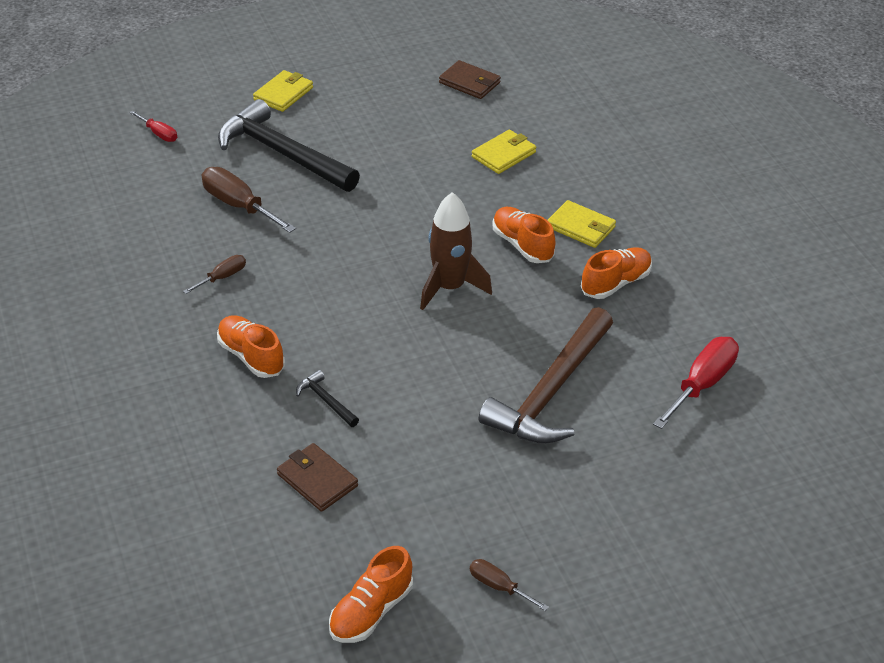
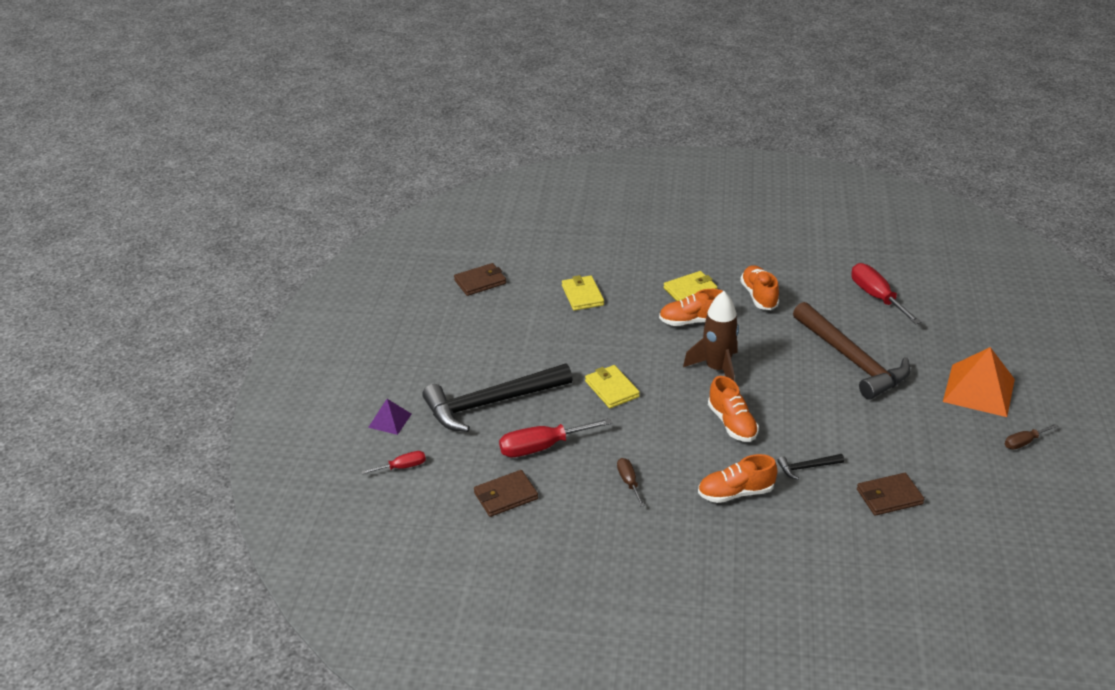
camera: 60 degrees left, 5 degrees down
(156, 206) = (505, 496): none -> brown wallet
(217, 104) = (390, 420): none -> purple pyramid
(239, 205) = (542, 447): brown screwdriver -> red screwdriver
(283, 94) = (408, 379): yellow wallet -> yellow wallet (611, 389)
(371, 611) = (1027, 508): orange shoe -> orange shoe (732, 423)
(577, 522) = (979, 390): none -> orange pyramid

